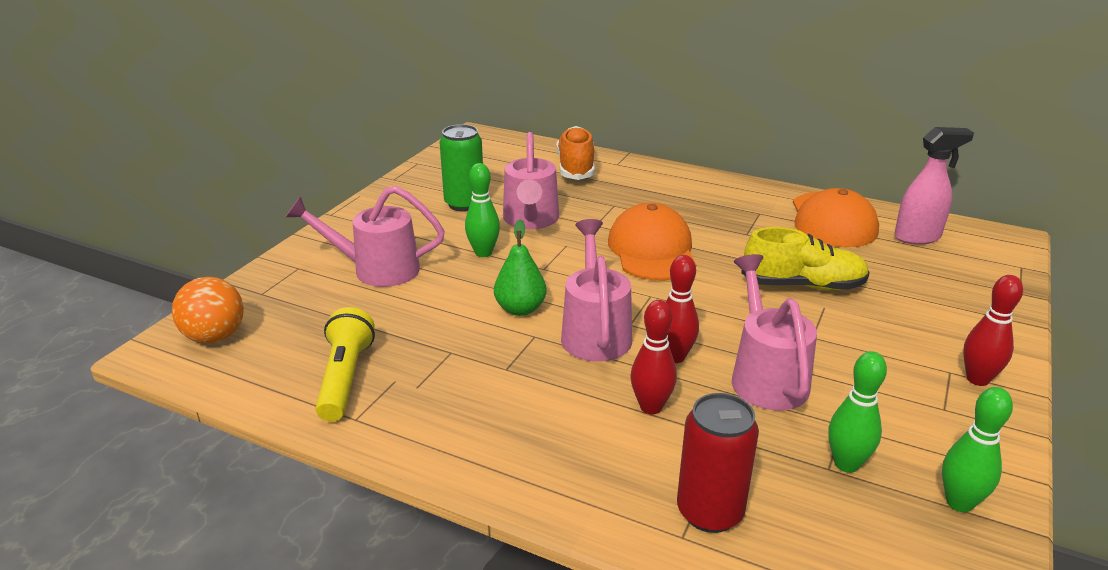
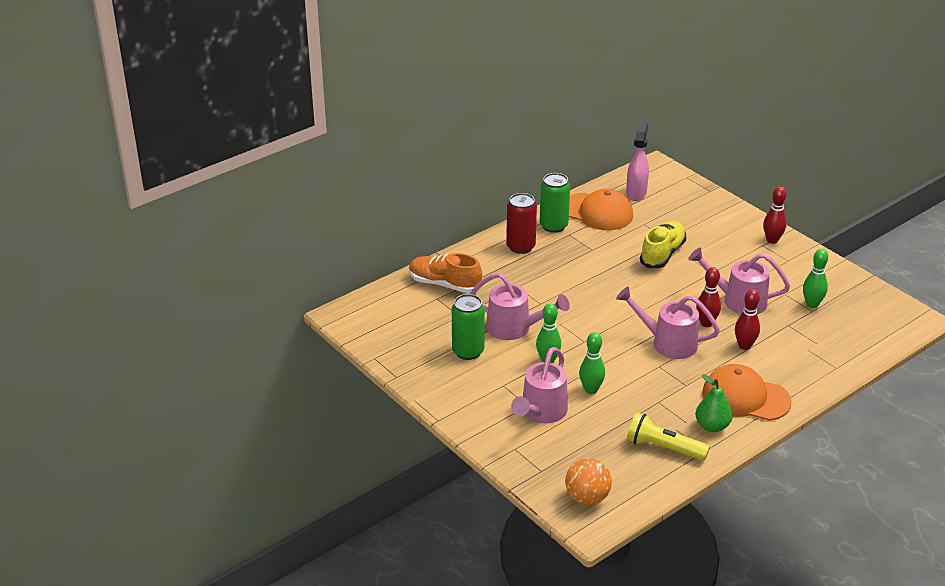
camera: 65 degrees left, 5 degrees up
(520, 309) = (627, 363): green pear -> green pear (712, 426)
(652, 250) = (589, 292): orange cap -> orange cap (745, 397)
(709, 512) = (825, 354): red can -> red can (520, 247)
(763, 200) = (553, 226): none -> green can
(959, 503) = (847, 286): green bowling pin -> green bowling pin (591, 390)

